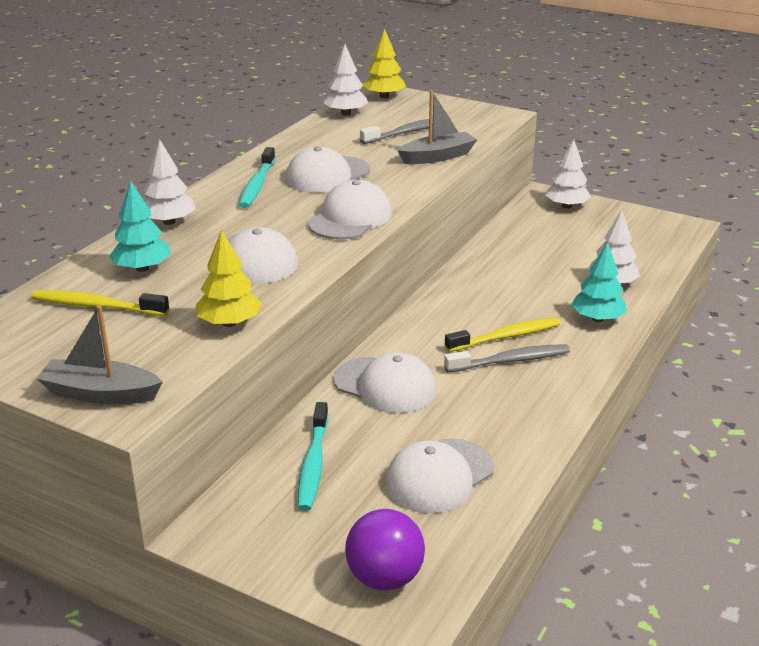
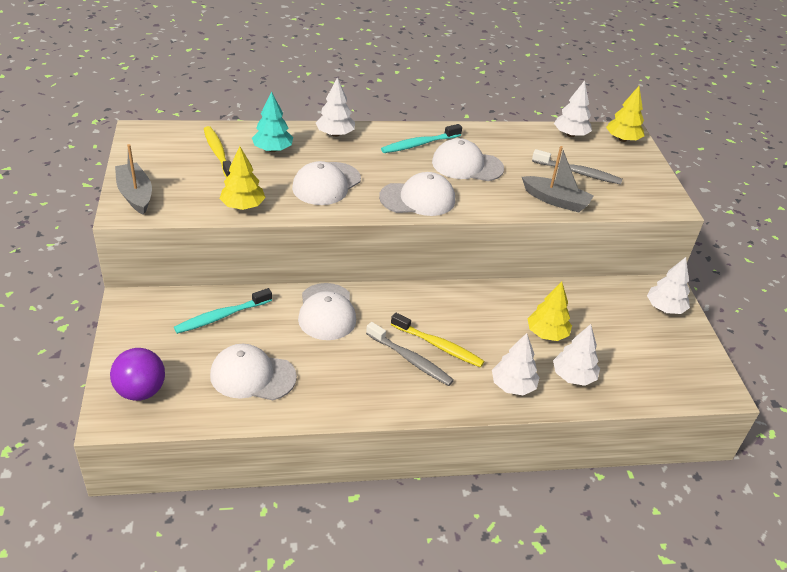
camera: 50 degrees right, 10 degrees up
(545, 273) = (546, 334): none -> yellow tree
(597, 318) = (513, 386): turquoise tree -> white tree

